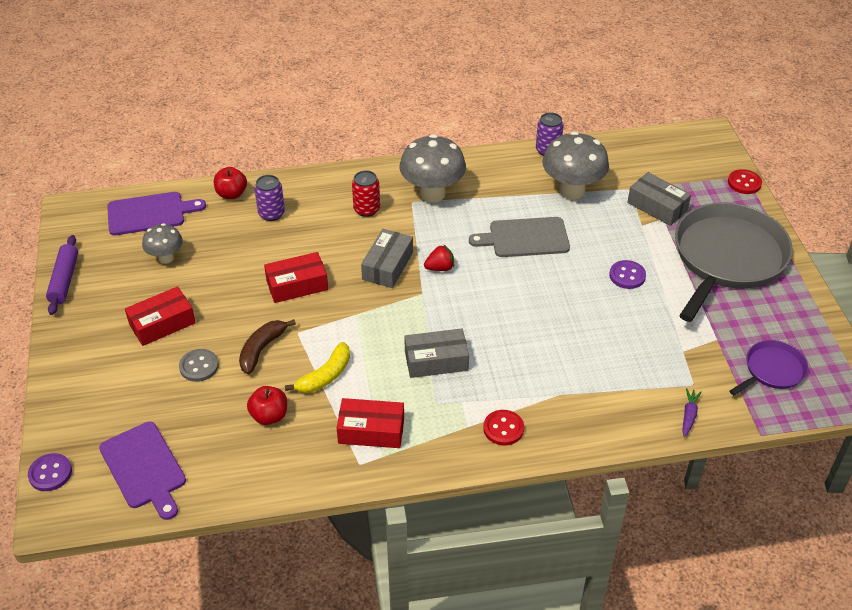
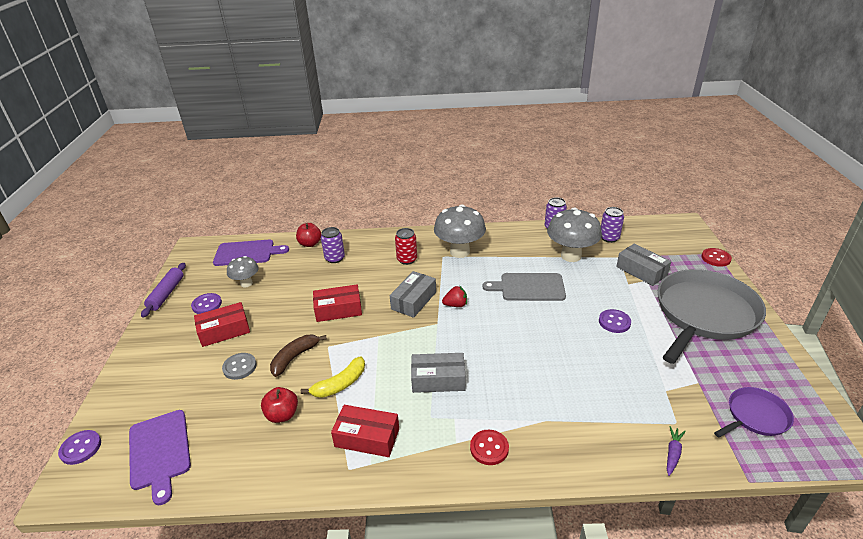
camera: 10 degrees right, 10 degrees down
(125, 291) = (207, 304): none -> purple button
(617, 161) = (609, 238): none -> purple can

